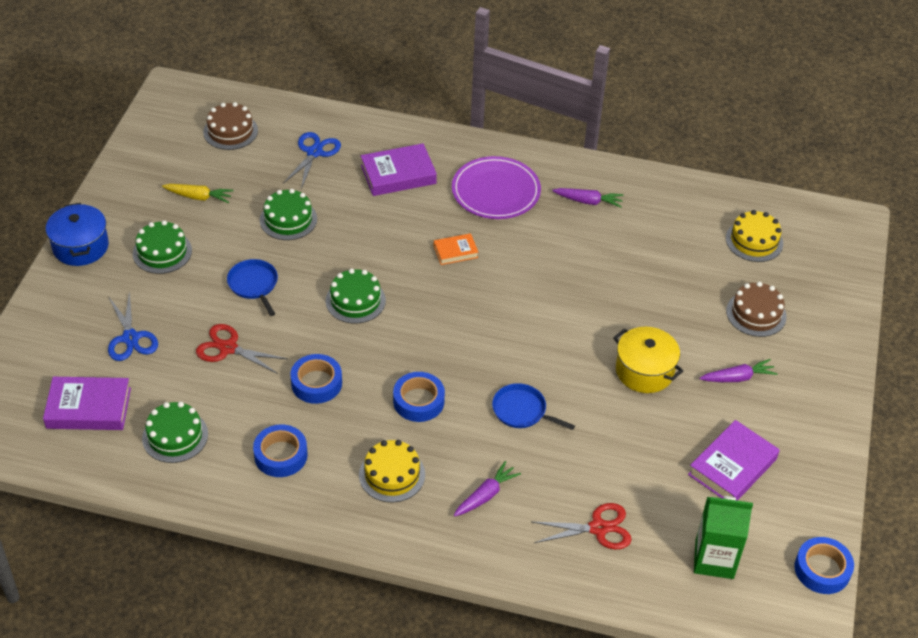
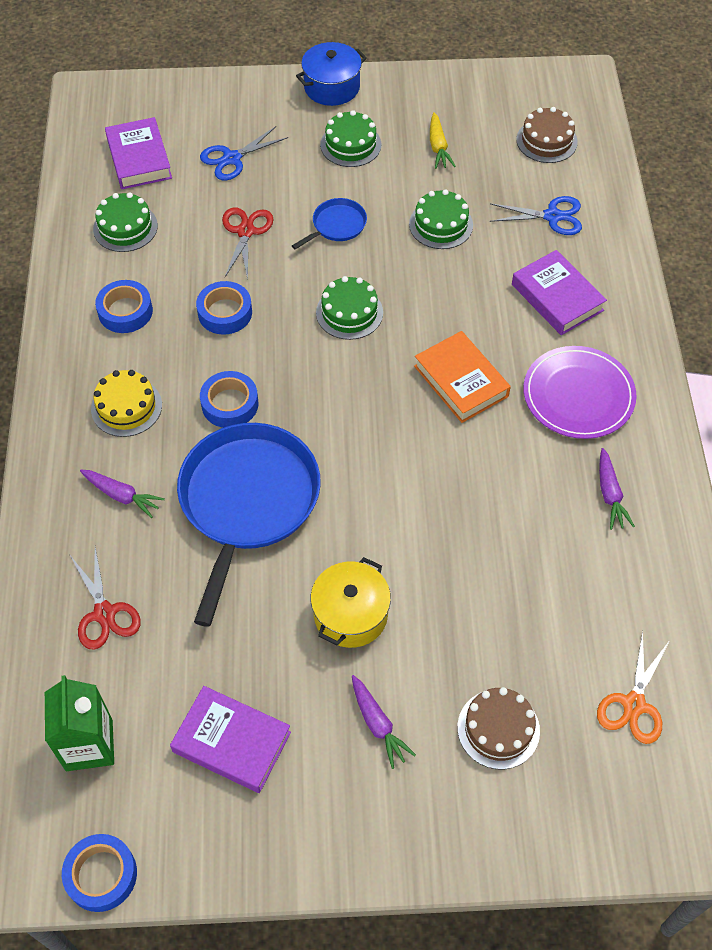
camera: 75 degrees right, 10 degrees up
(455, 252) = (461, 381): orange book -> orange book, size x1.77
(522, 411) = (247, 502): blue pan -> blue pan, size x2.27
(754, 241) = (634, 704): yellow cake -> orange scissors

